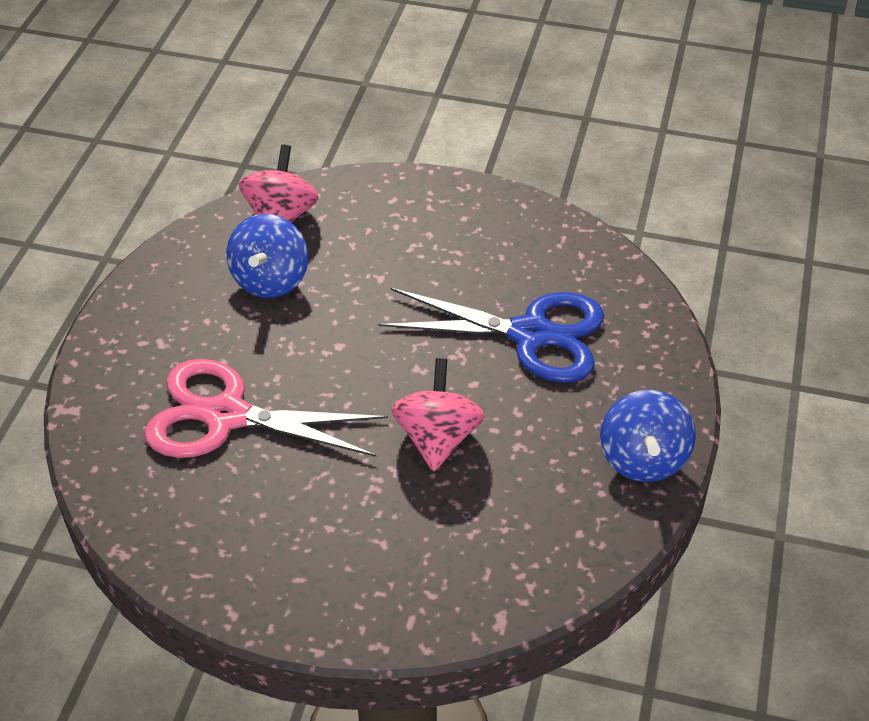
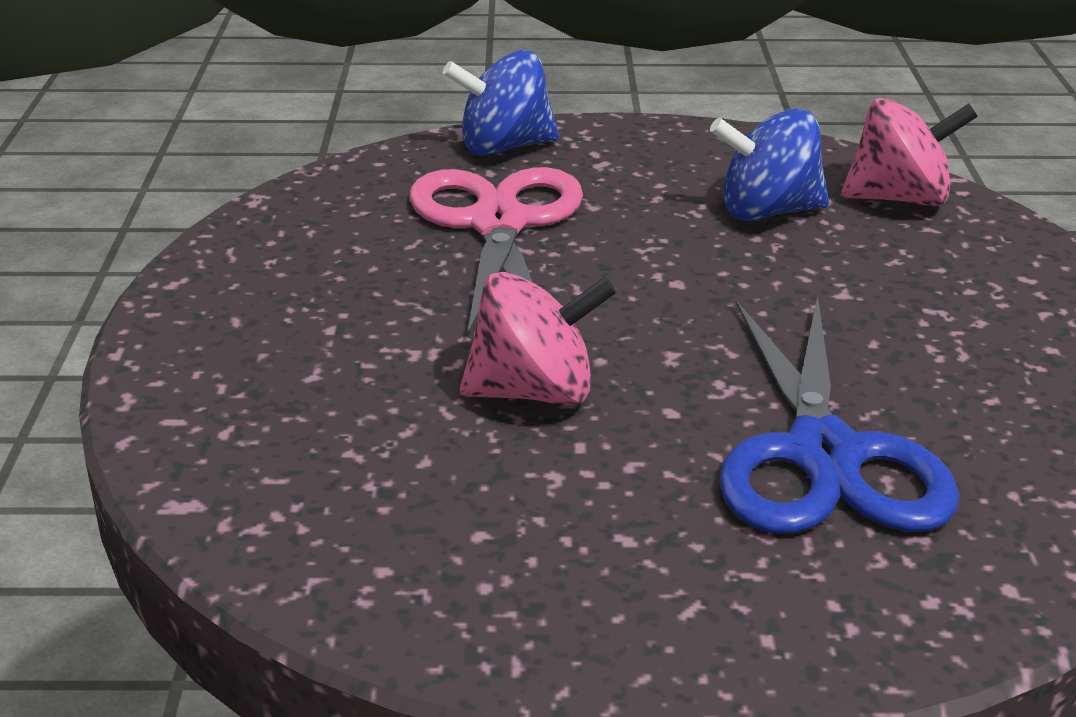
camera: 75 degrees right, 15 degrees down
(643, 459) = (588, 631): blue spinning top -> blue spinning top (504, 147)

